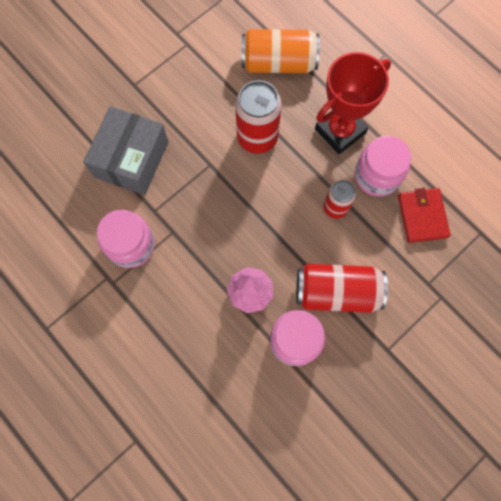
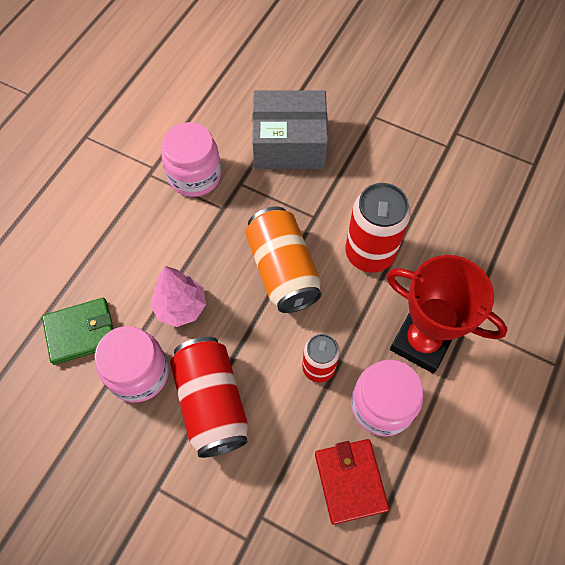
camera: 70 degrees right, 10 degrees down
(243, 378) = (81, 332): none -> green wallet
(278, 63) = (476, 245): orange can -> orange can (283, 270)
(422, 216) = (350, 481): red wallet -> red wallet turned 75 degrees counterclockwise

